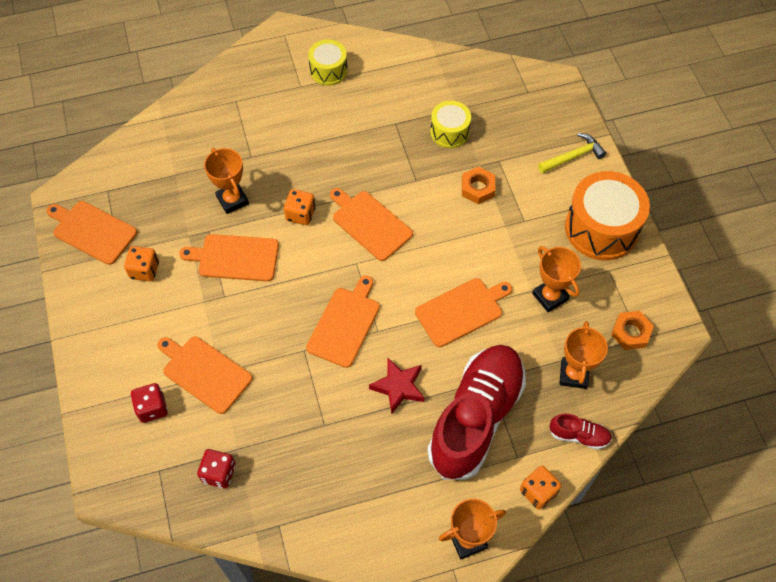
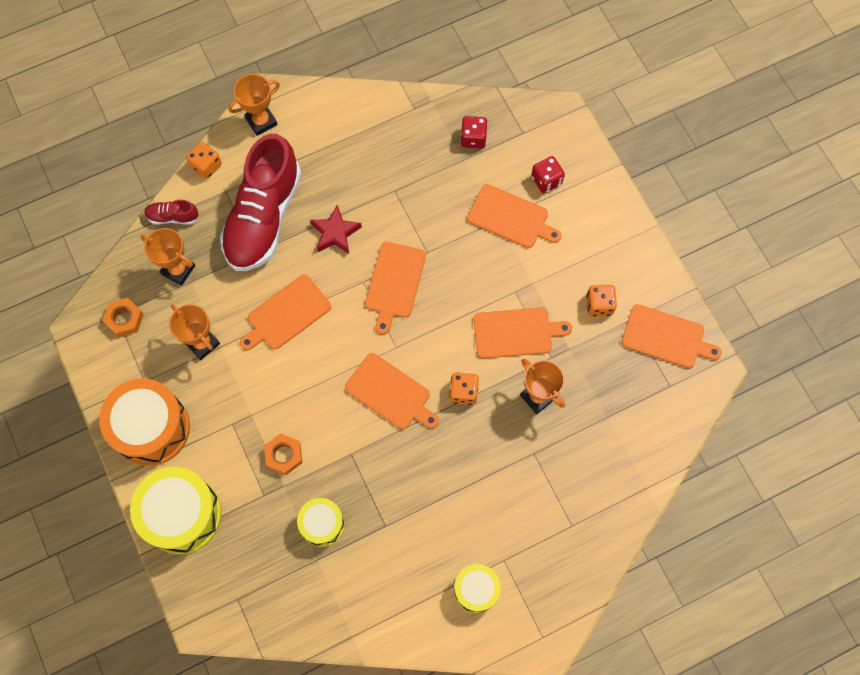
camera: 170 degrees right, 10 degrees up
(573, 156) = (182, 514): yellow hammer -> yellow drum
(573, 374) = (178, 270): orange trophy -> orange trophy turned 60 degrees counterclockwise

